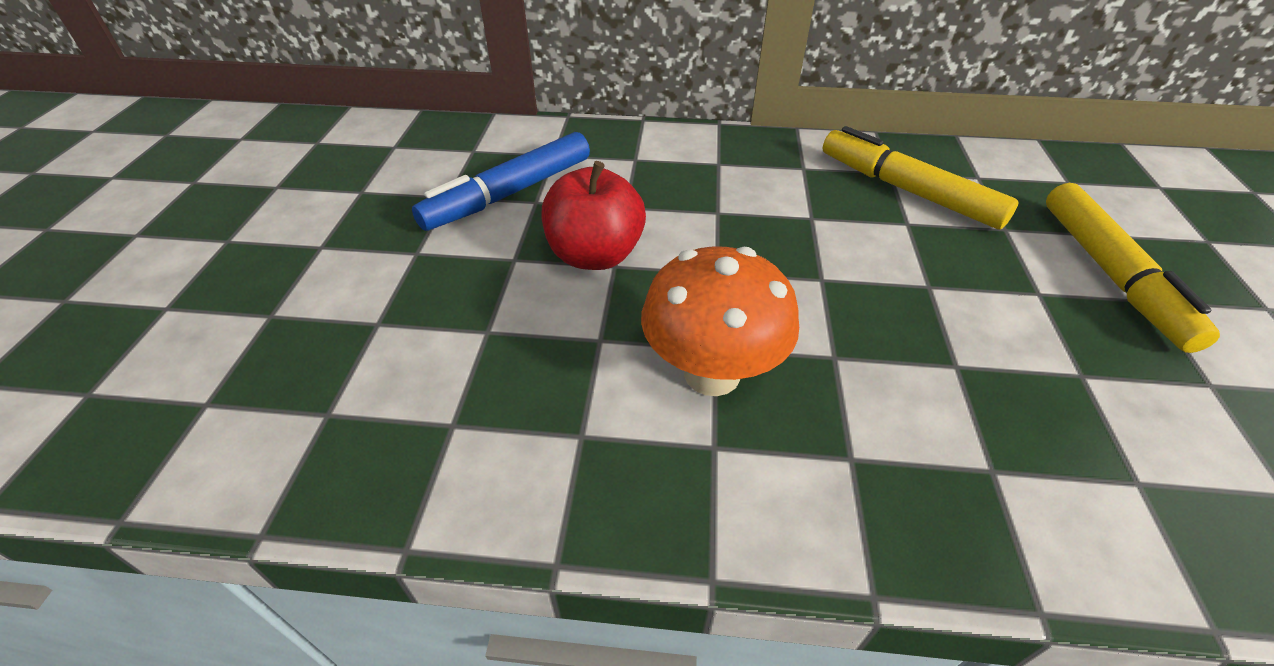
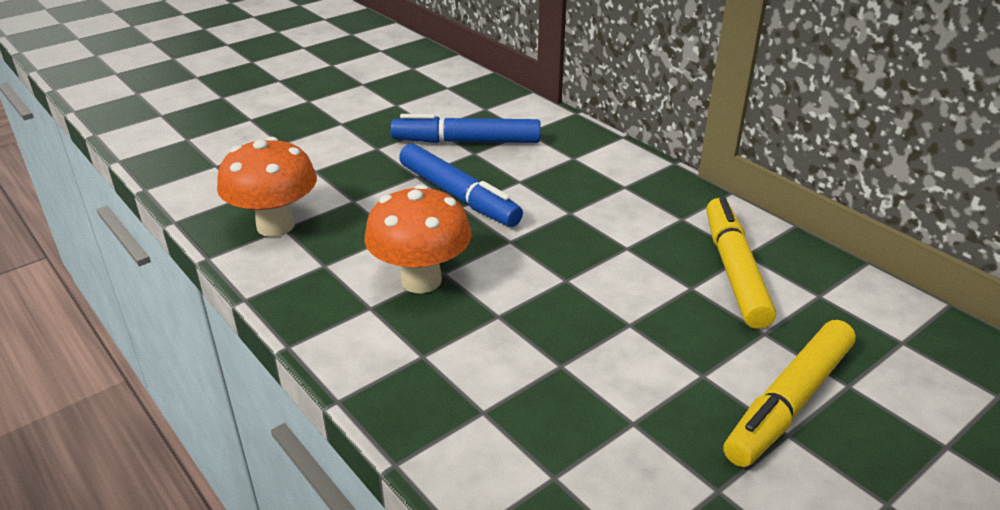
camera: 45 degrees right, 10 degrees down
(437, 430) = (275, 226): none -> orange mushroom
(595, 255) = (458, 196): red apple -> blue marker

